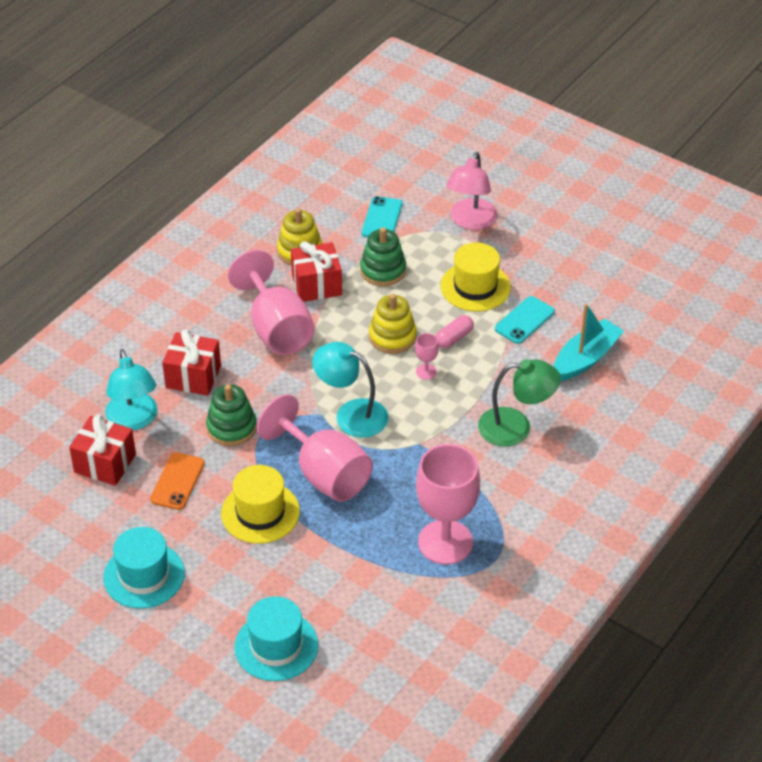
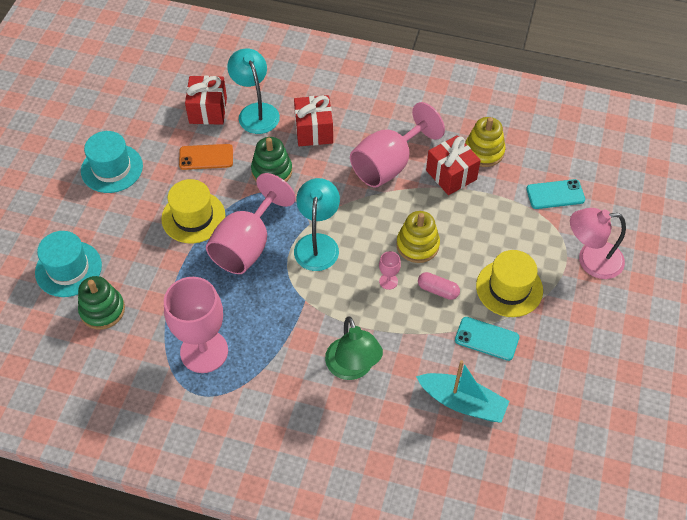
camera: 70 degrees right, 10 degrees up
(134, 420) = (256, 112): turquoise lamp -> turquoise lamp turned 105 degrees clockwise
(383, 270) = (492, 214): green stacking toy -> green stacking toy (102, 310)

